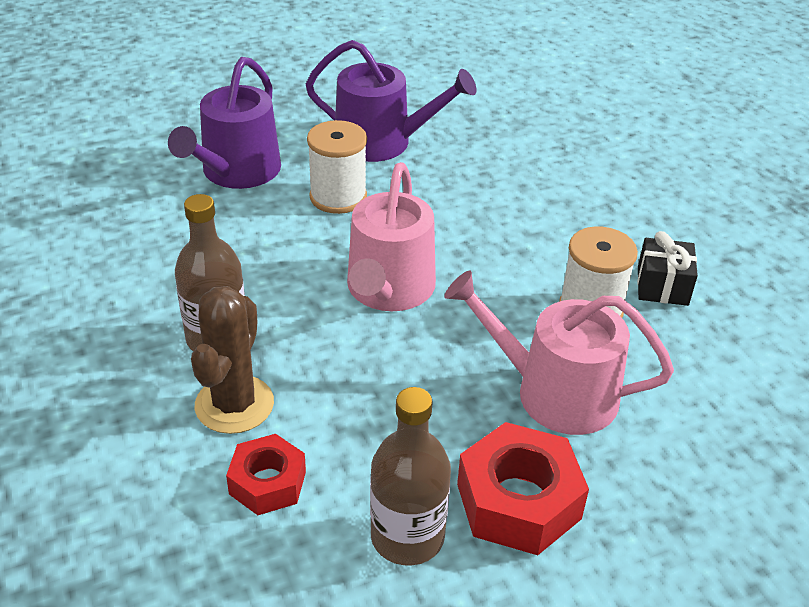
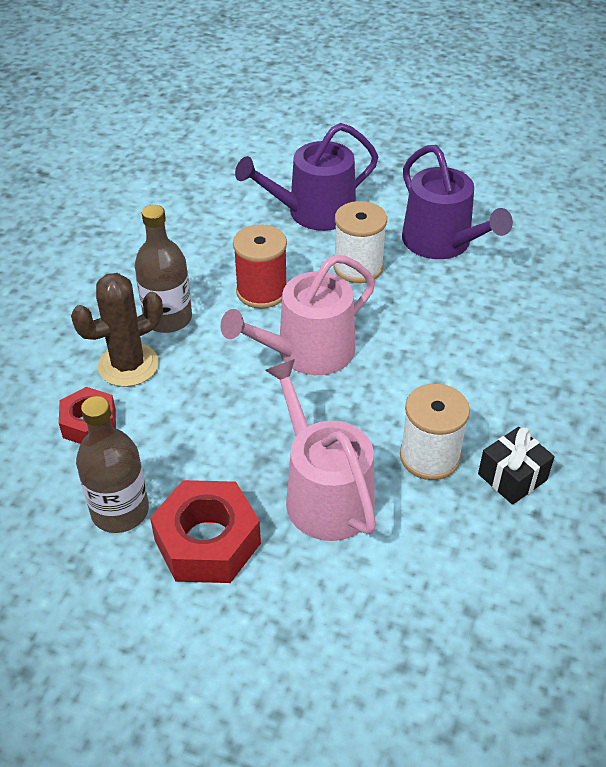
camera: 45 degrees right, 5 degrees up
(278, 263) = (261, 291): none -> red spool

